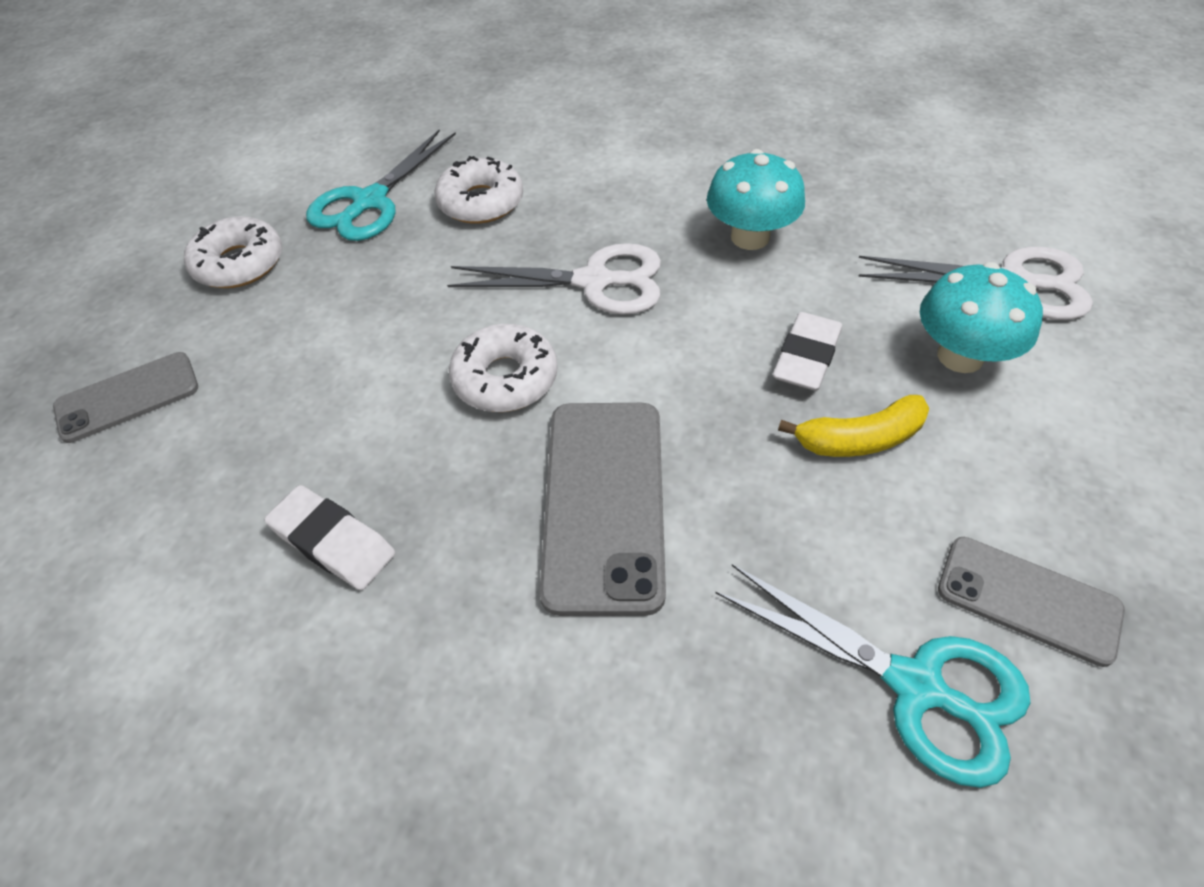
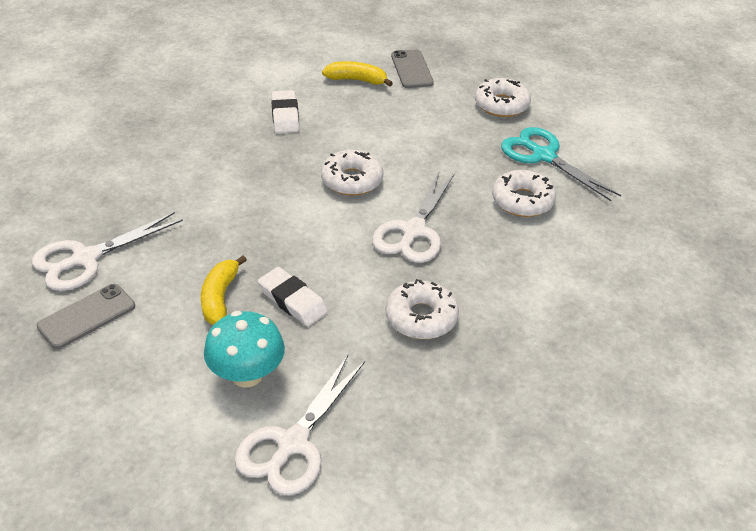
camera: 105 degrees right, 10 degrees down
(175, 468) = (357, 80): none -> yellow banana
(333, 542) = (285, 116): white eraser -> white eraser turned 60 degrees counterclockwise
(604, 502) = (248, 194): grey phone -> none
(750, 237) = (421, 317): turquoise mushroom -> white donut
(915, 686) = (85, 258): turquoise scissors -> white scissors

